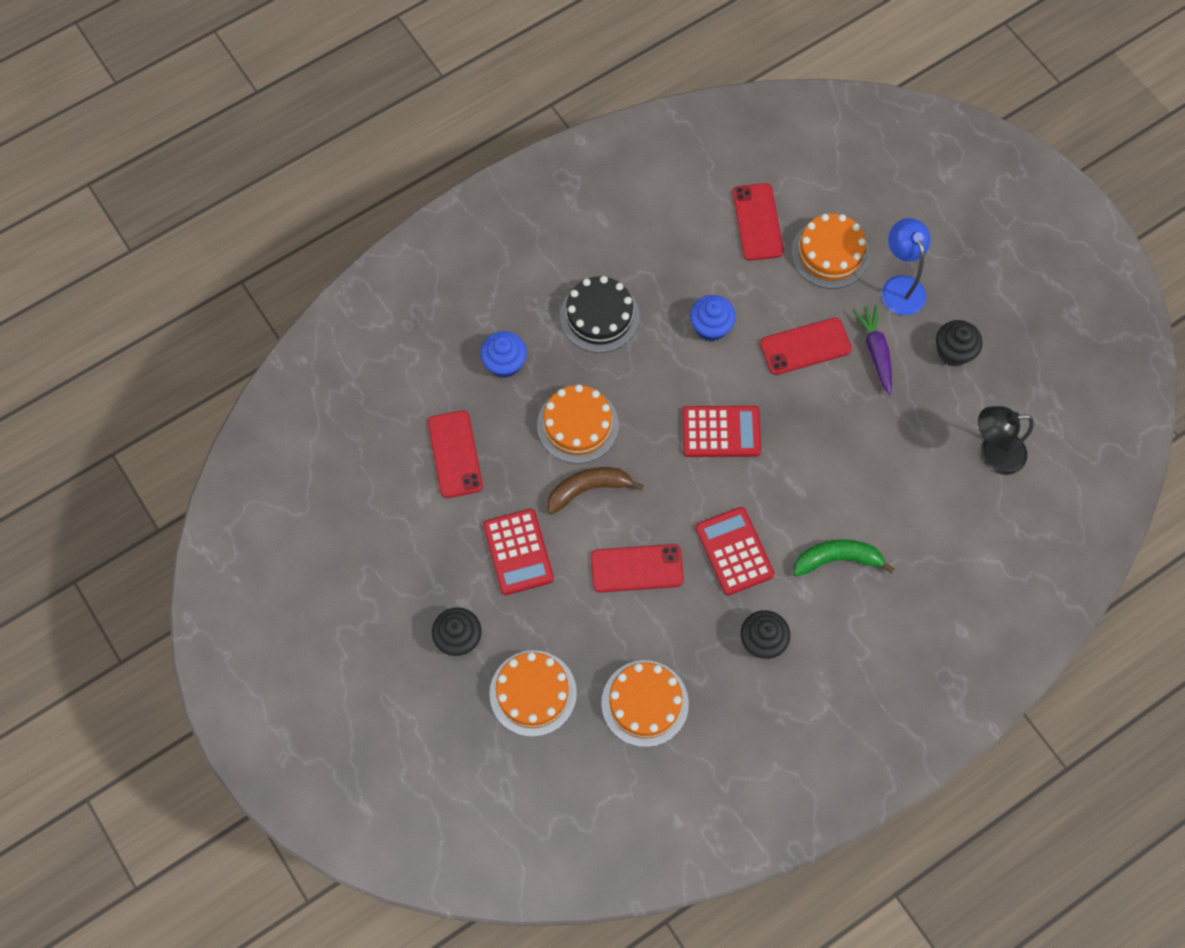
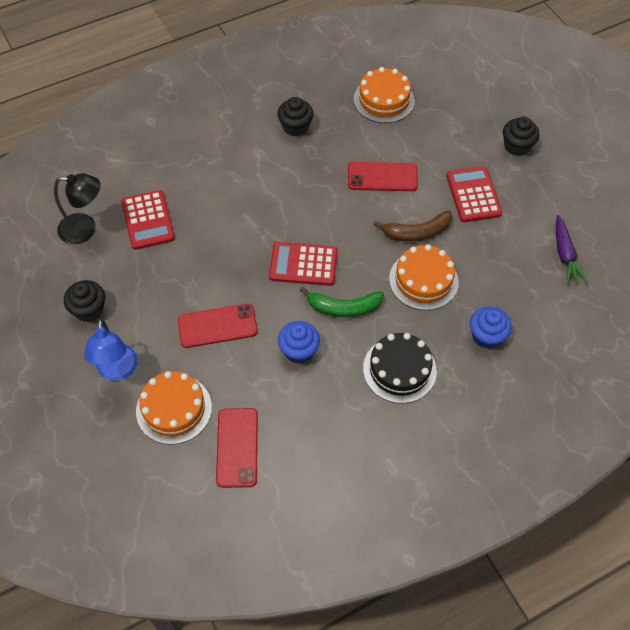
camera: 175 degrees left, 10 degrees down
(455, 454) = (527, 267): red phone -> none
(533, 693) = (462, 111): orange cake -> none
(734, 551) = (306, 181): red calculator -> red calculator (148, 220)
(837, 559) = (229, 170): green banana -> green banana (343, 308)
(875, 351) = (157, 316): purple carrot -> purple carrot (565, 255)

